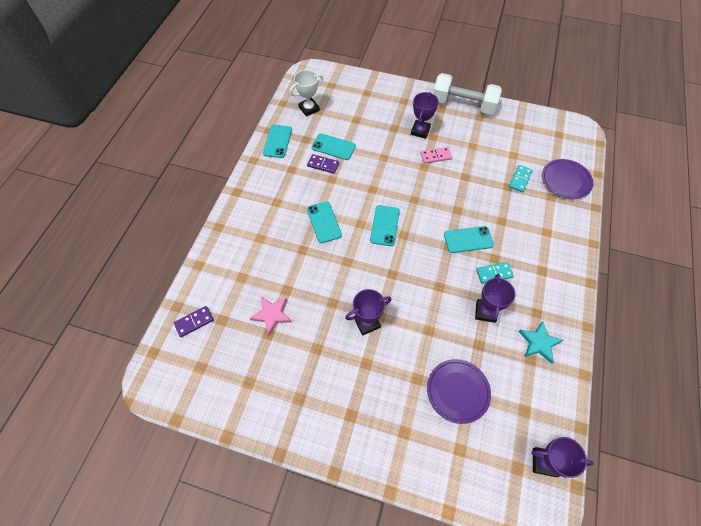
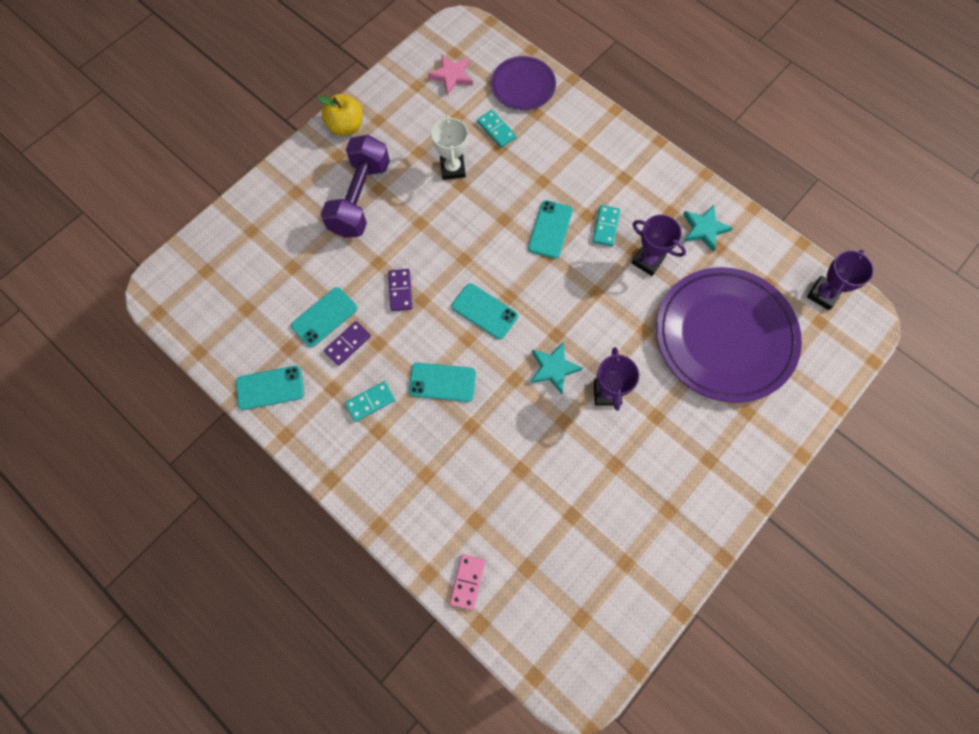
camera: 65 degrees left, 10 degrees up
(194, 322) = (514, 606): purple domino -> purple domino (400, 291)
(272, 315) = (547, 501): pink star -> pink star (452, 76)
(277, 141) = (270, 387): turquoise phone -> turquoise phone turned 45 degrees counterclockwise
(292, 191) = (370, 402): none -> turquoise domino
(309, 109) = (233, 320): white trophy -> white trophy (452, 169)
(367, 282) = (553, 368): none -> turquoise star
(420, 131) = (360, 198): purple trophy -> purple dumbbell
(436, 156) = (411, 201): pink domino -> pink domino (467, 582)
(457, 391) = (724, 336): purple plate -> purple plate, size x1.93
(463, 104) = (346, 126): white dumbbell -> yellow apple

